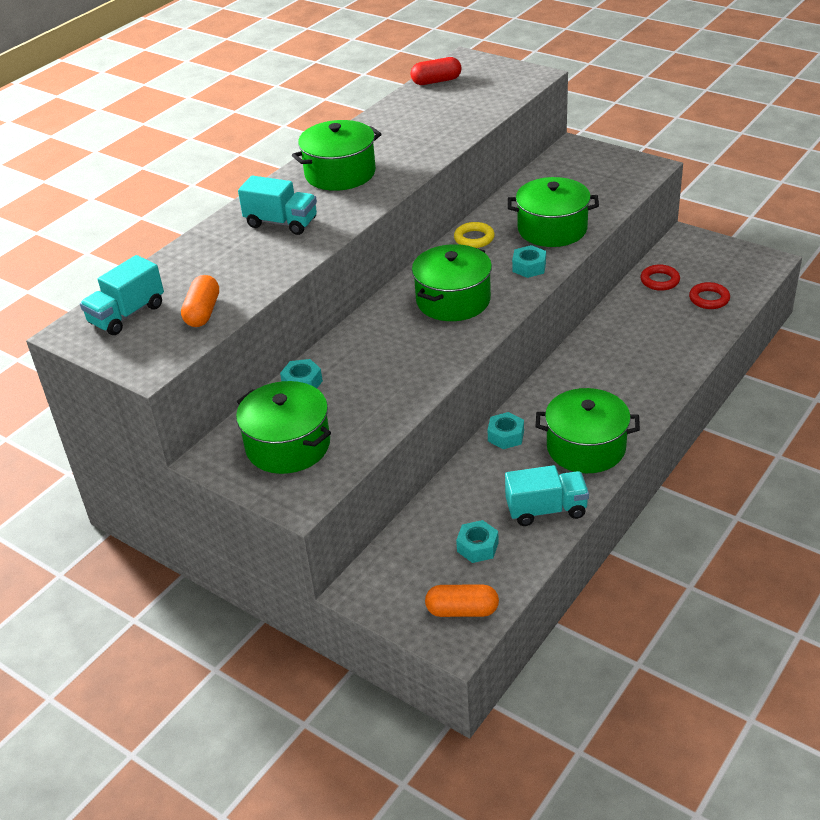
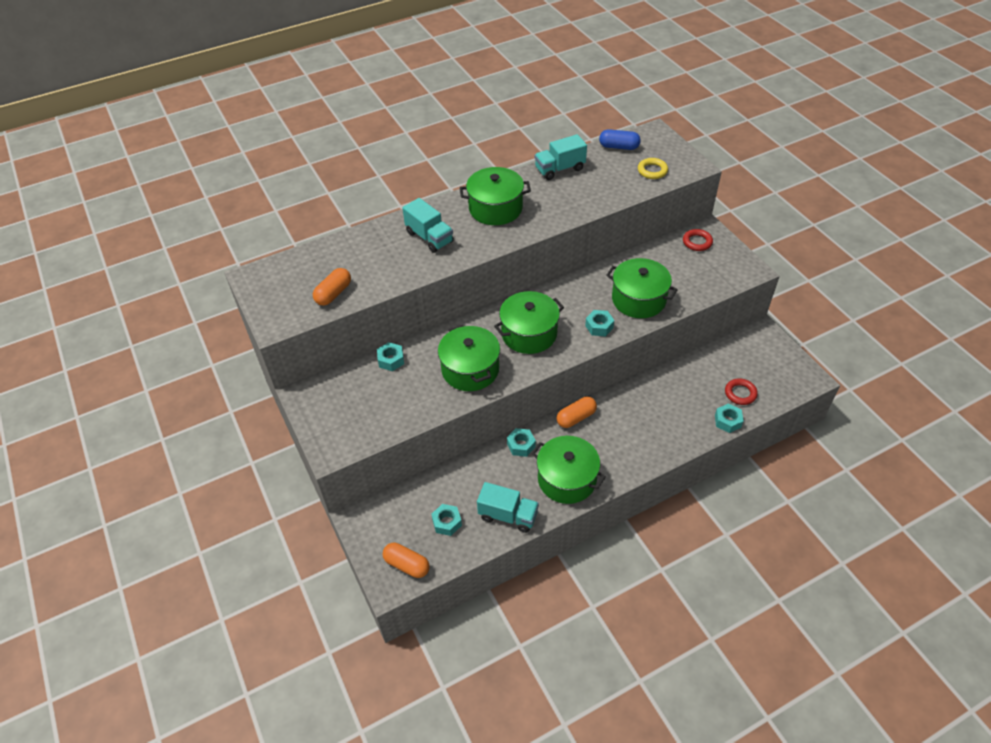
camera: 25 degrees right, 10 degrees up
(127, 314) = (290, 276): turquoise truck -> turquoise truck (559, 169)
(288, 445) = (351, 405): green pot -> green pot (470, 369)
(436, 81) = (619, 147): red capsule -> blue capsule
(474, 238) = (579, 286): yellow ring -> yellow ring (652, 171)
(548, 386) = (576, 417): none -> orange capsule
(659, 281) = (715, 362): red ring -> red ring (697, 242)
(716, 328) = (727, 421): none -> turquoise nut

